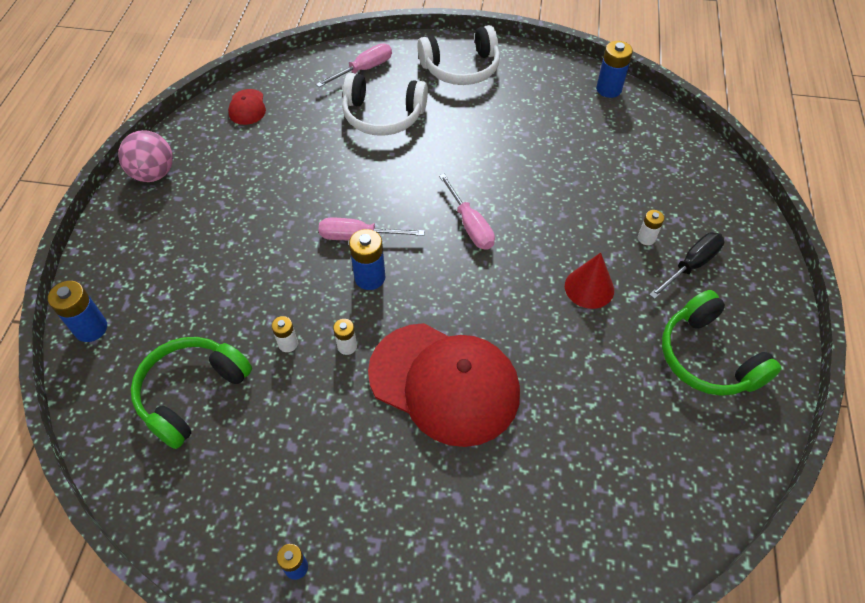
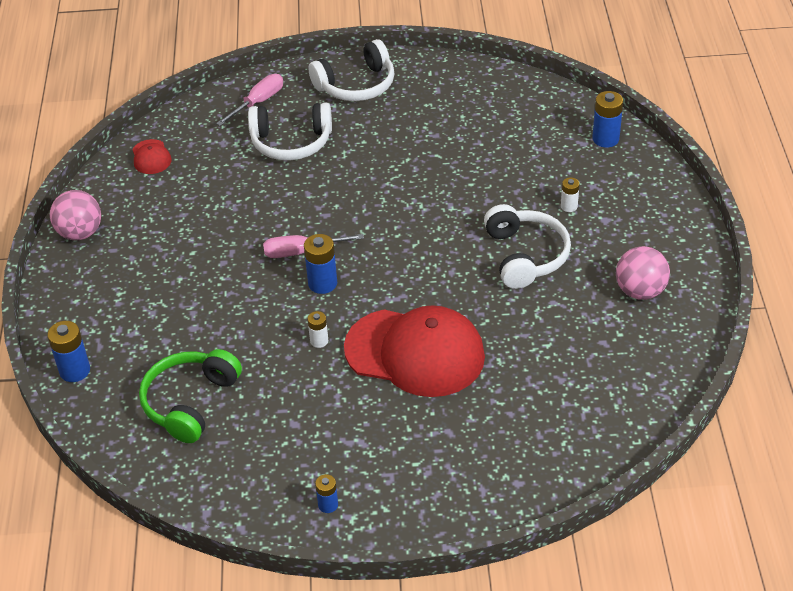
camera: 10 degrees left, 10 degrees down
(288, 344) = (264, 349): white battery -> none
(470, 225) = (403, 224): pink screwdriver -> none
(589, 288) = (525, 256): red cone -> white headphones
(608, 89) = (507, 81): blue battery -> blue battery (605, 139)
(691, 265) = (613, 221): black screwdriver -> none
(707, 357) = (640, 291): green headphones -> pink ball

